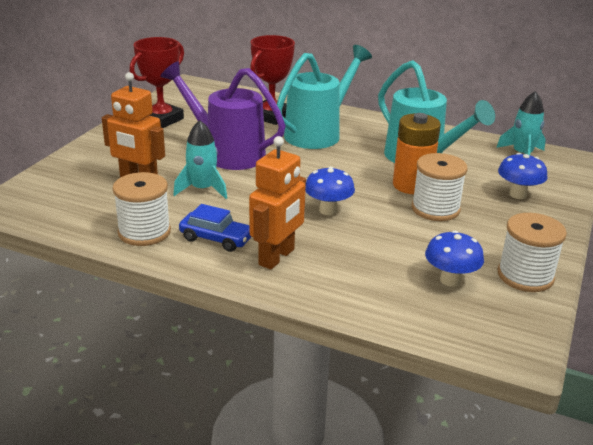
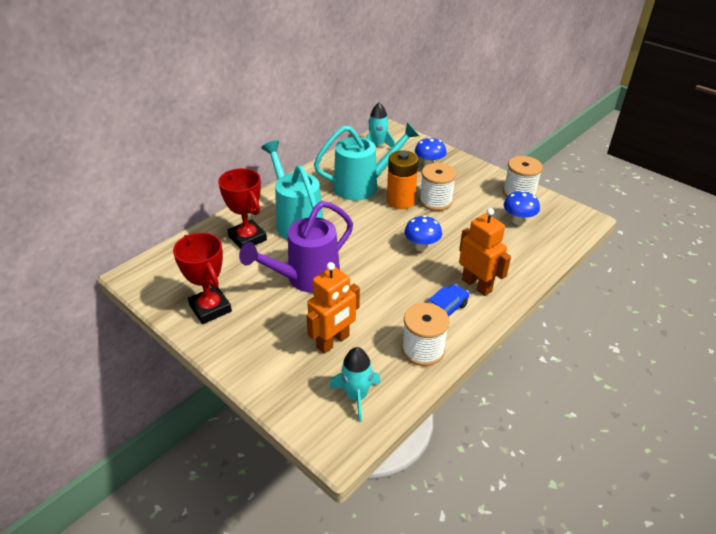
camera: 70 degrees left, 10 degrees up
(202, 189) = (365, 304): turquoise rocket -> turquoise rocket (356, 396)

